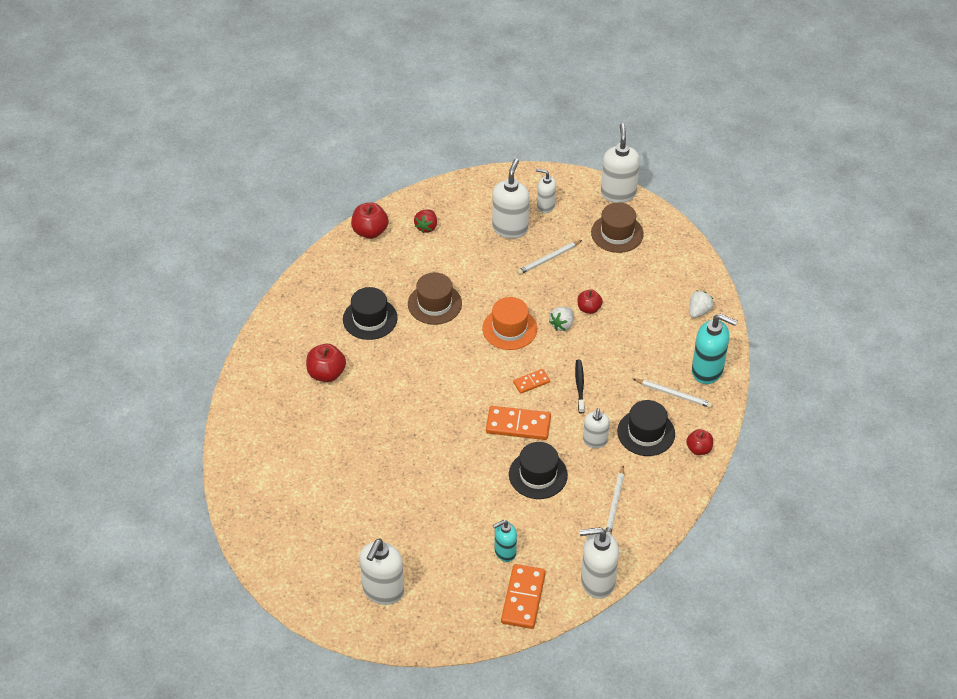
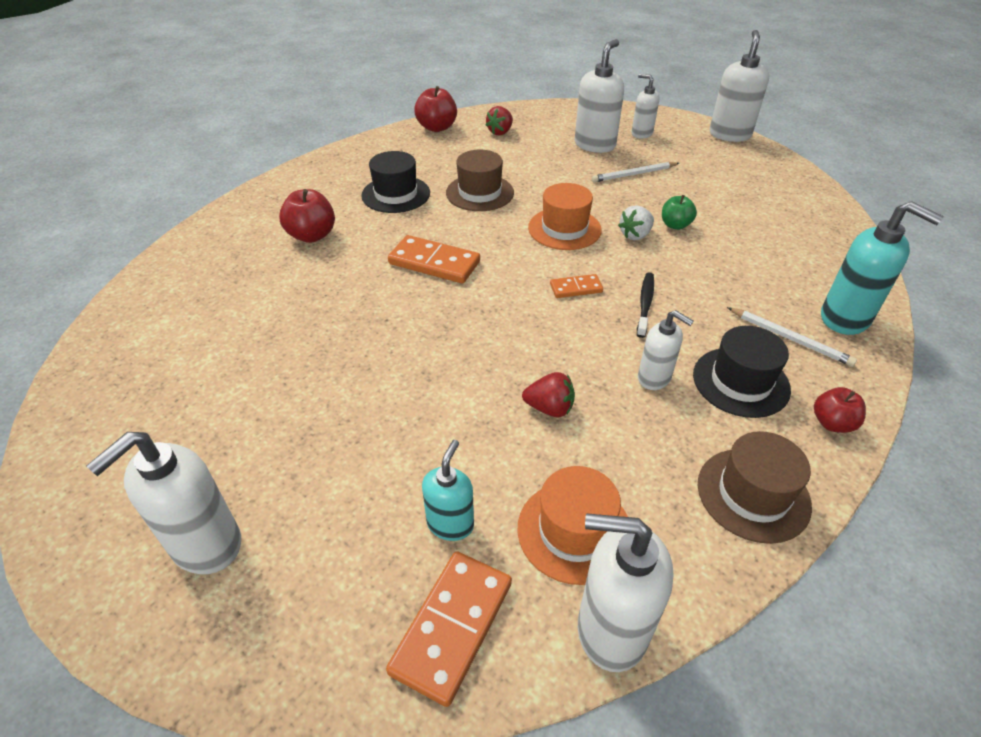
camera: 15 degrees right, 5 degrees down
(505, 552) = (450, 524): turquoise soap dispenser -> turquoise soap dispenser turned 120 degrees clockwise
(518, 425) = (540, 335): orange domino -> orange domino (434, 263)
(538, 475) = (549, 408): black hat -> red strawberry
(569, 541) = (574, 531): none -> orange hat
(589, 308) = (675, 225): red apple -> green apple
(595, 441) = (654, 378): white soap dispenser -> white soap dispenser turned 75 degrees counterclockwise
(615, 504) = (672, 482): white pencil -> none
(617, 233) = (724, 165): brown hat -> brown hat (753, 494)
(699, 311) = (831, 250): white strawberry -> none

